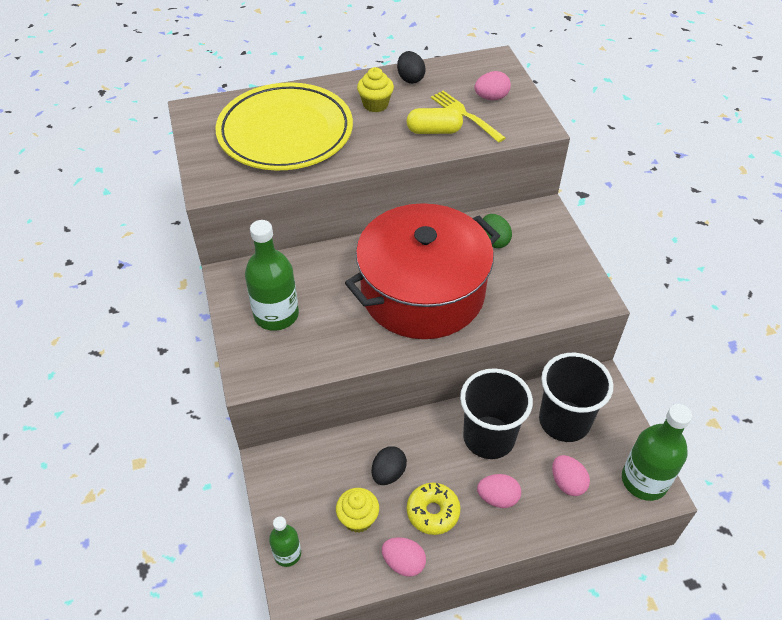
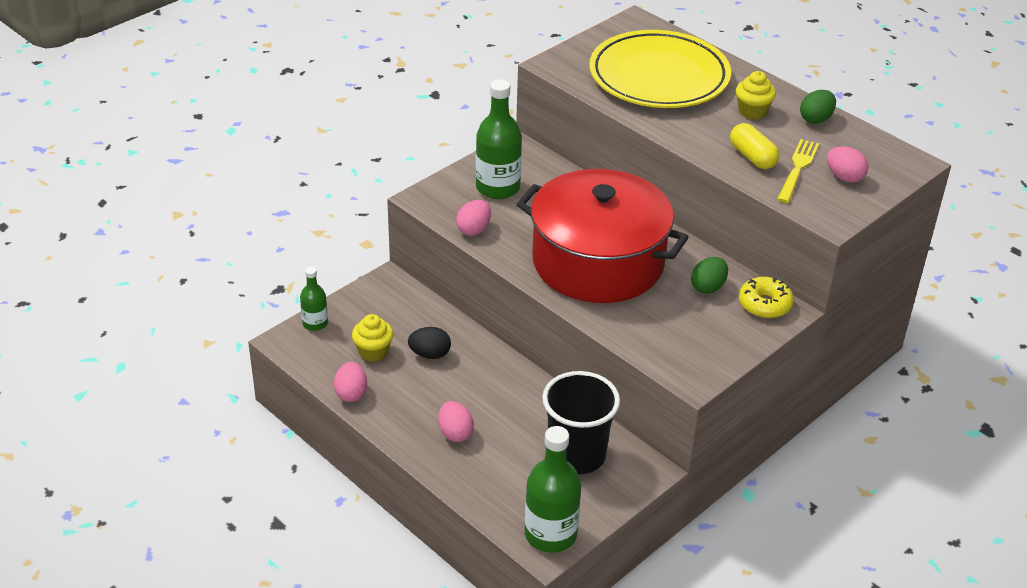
camera: 60 degrees right, 10 degrees down
(410, 78) = (816, 119): black egg -> green egg
(433, 512) = (411, 395): yellow donut -> yellow donut (764, 304)
(489, 437) = (516, 407): black cup -> none
(567, 483) = (506, 477): pink egg -> pink egg (474, 229)

